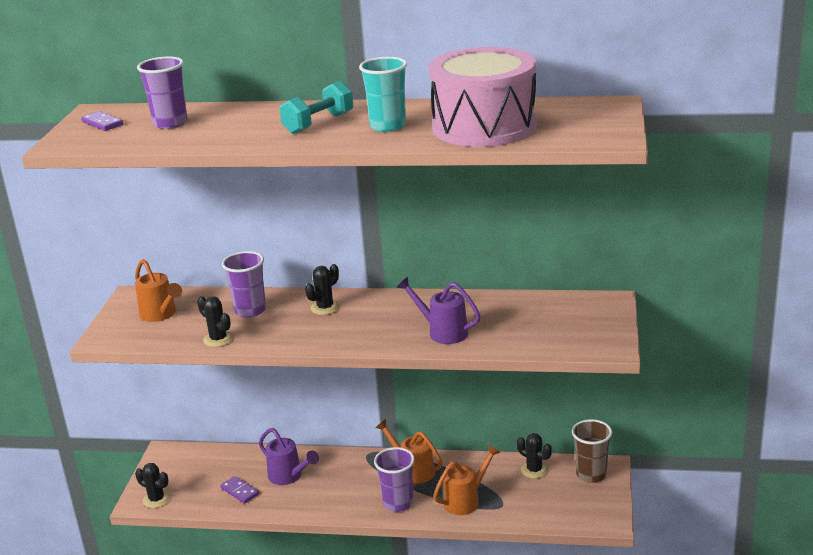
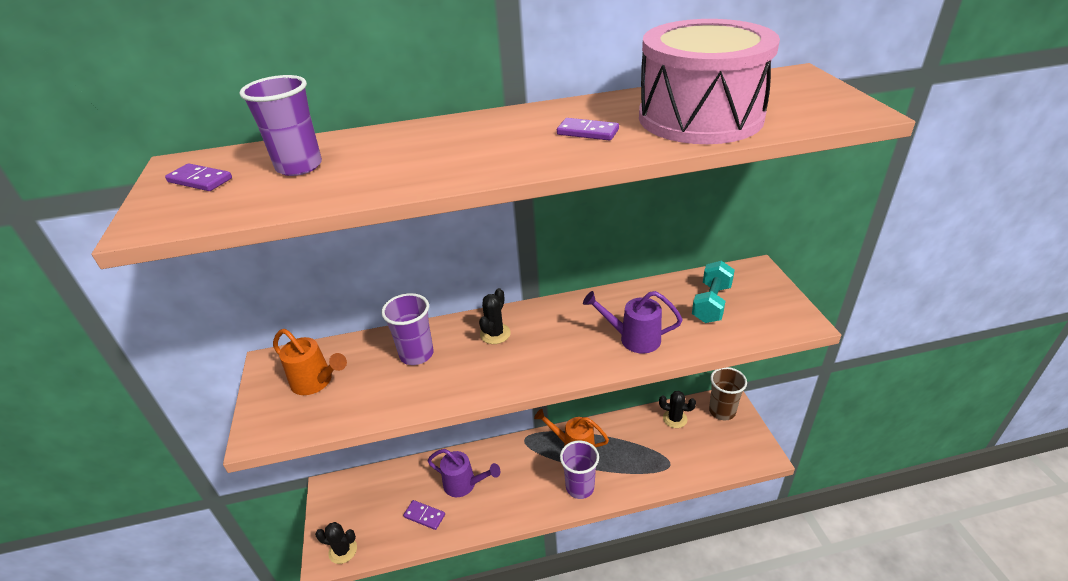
camera: 20 degrees left, 10 degrees up
(218, 339) = (401, 402): black cactus -> none
(318, 123) = (498, 140): turquoise dumbbell -> turquoise dumbbell (711, 303)
(388, 126) = (587, 132): turquoise cup -> purple domino
(465, 500) = (637, 467): orange watering can -> none

